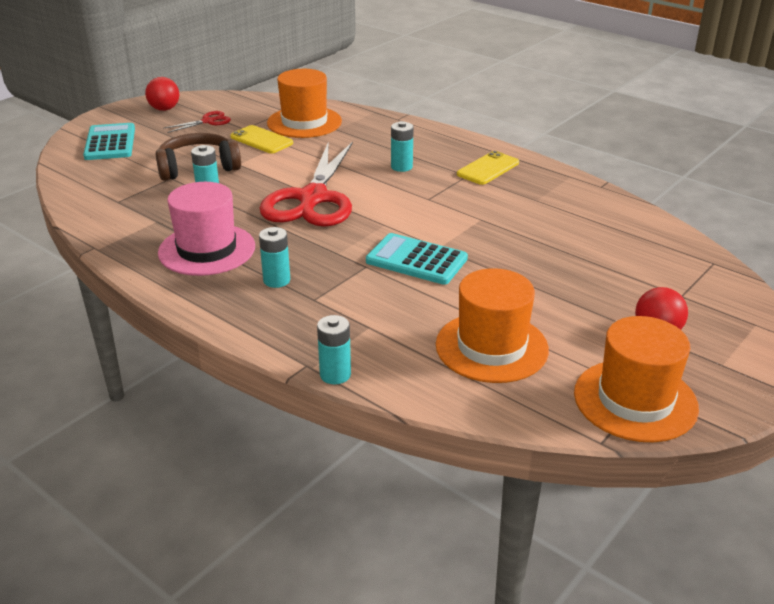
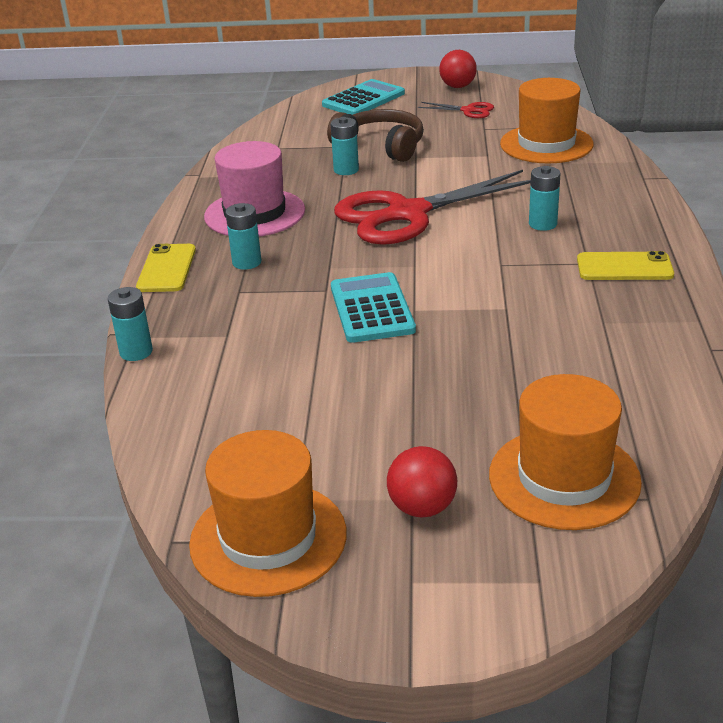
camera: 55 degrees right, 0 degrees up
(261, 140) = (476, 145): yellow phone -> yellow phone (167, 269)
(491, 347) = (268, 412): orange hat -> orange hat (564, 478)

